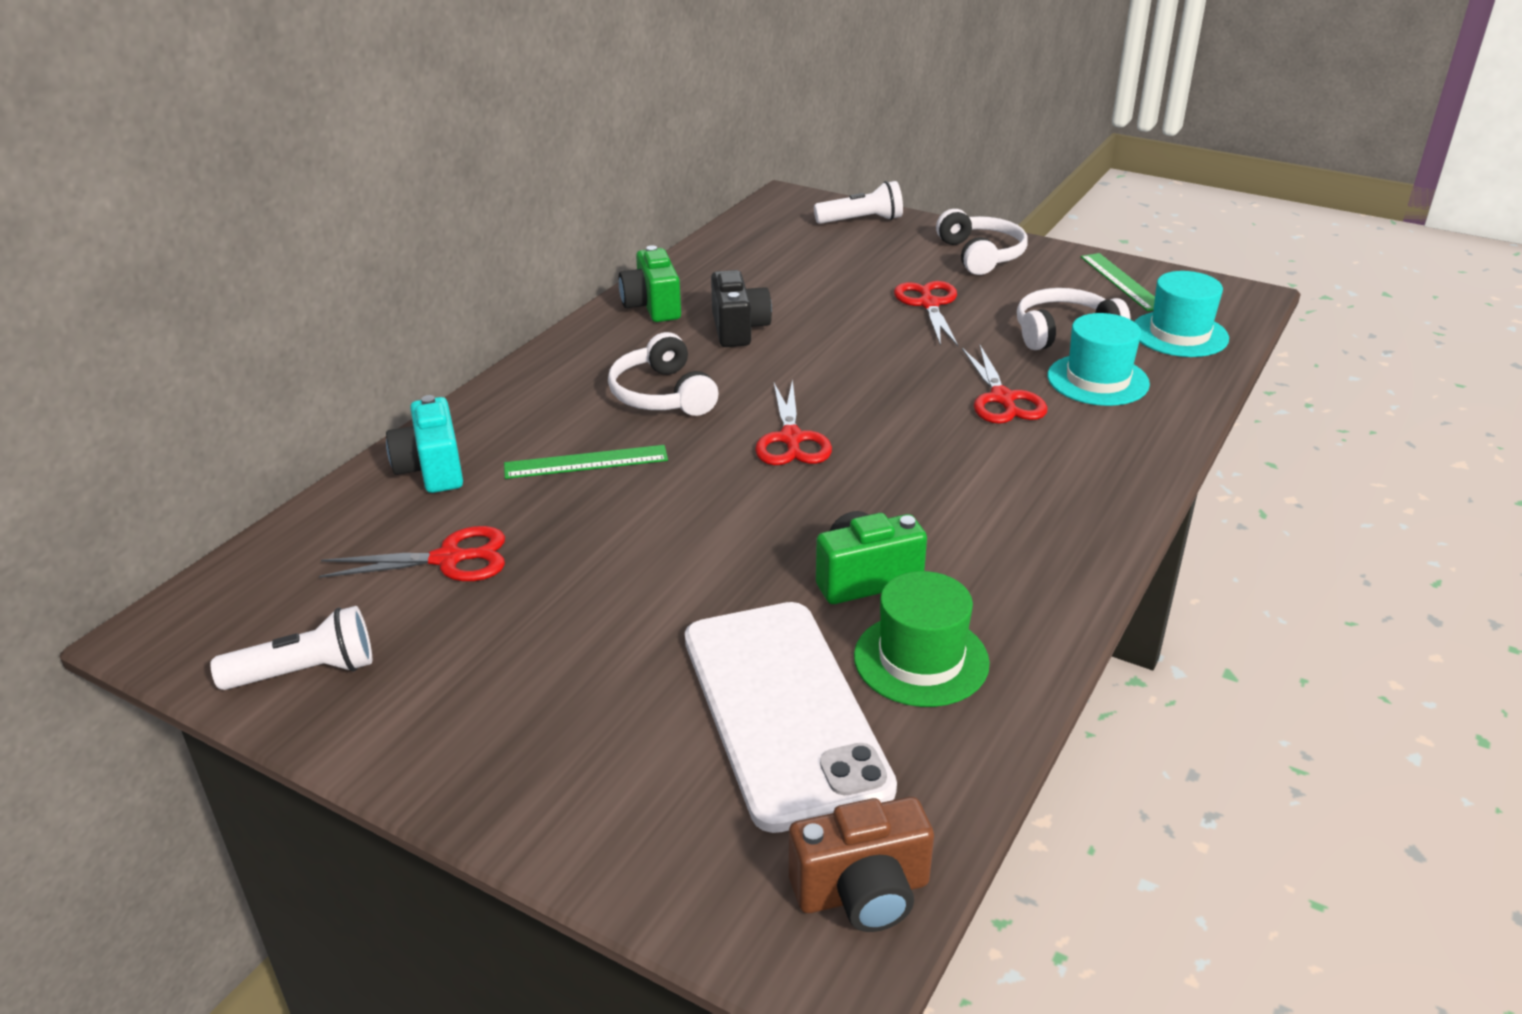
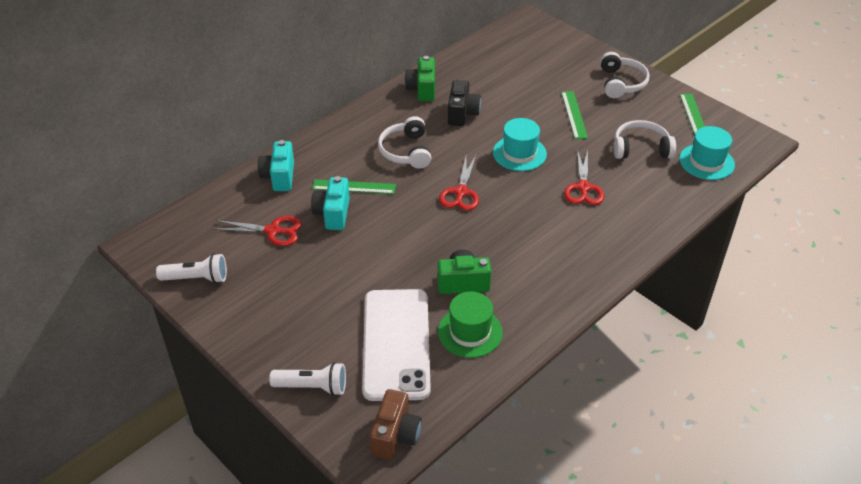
camera: 15 degrees right, 10 degrees up
(561, 511) = (333, 214): none -> turquoise camera
(862, 220) = (564, 44): white flashlight -> white flashlight (312, 387)
(862, 892) = (395, 435): brown camera -> brown camera turned 75 degrees counterclockwise
(929, 304) = (574, 114): red scissors -> green ruler
(1098, 380) = (642, 185): turquoise hat -> turquoise hat (519, 153)

